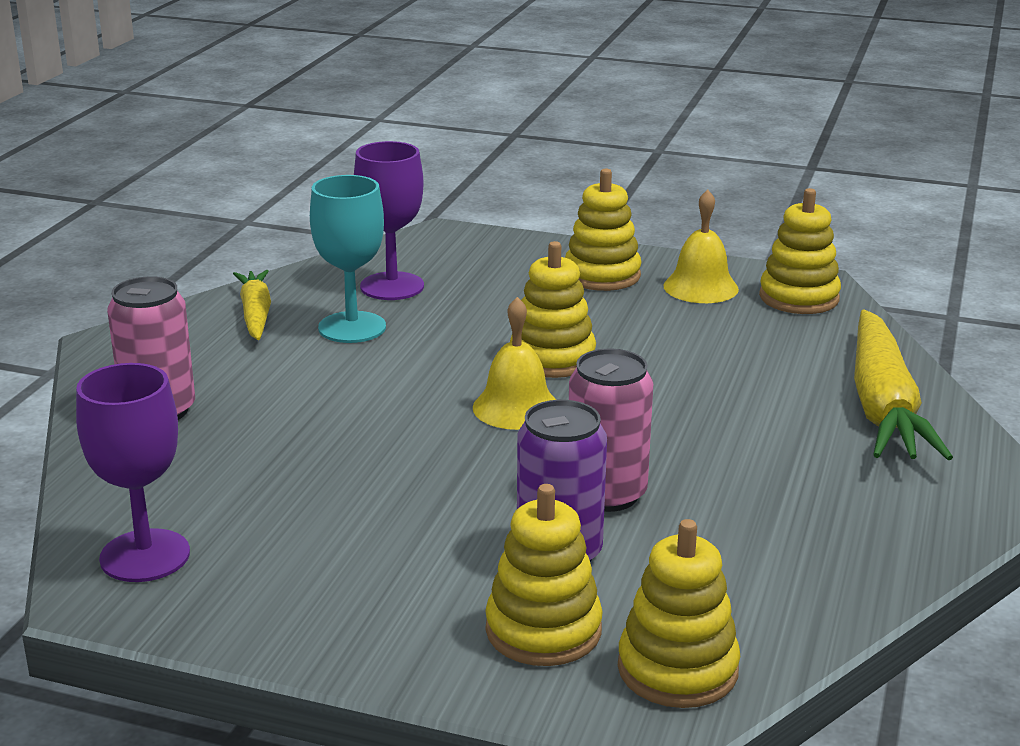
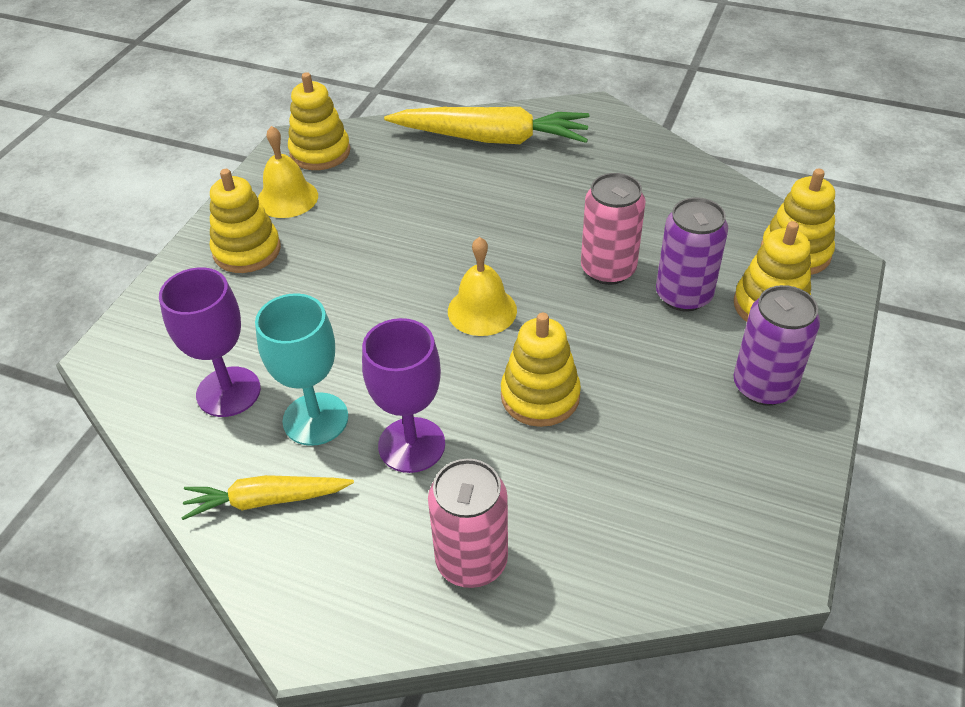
camera: 85 degrees left, 20 degrees up
(145, 556) = (719, 535): purple goblet -> purple goblet (411, 445)
(377, 609) = (763, 386): none -> purple can
(552, 358) = (400, 287): yellow stacking toy -> yellow stacking toy (540, 396)

